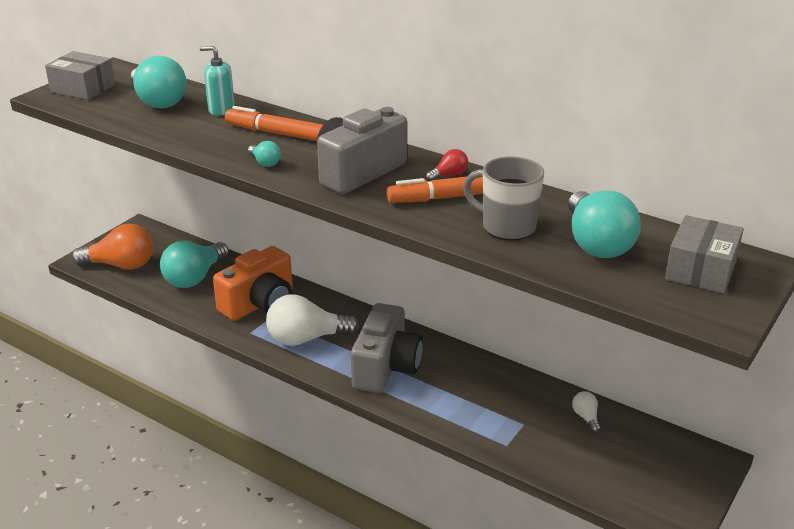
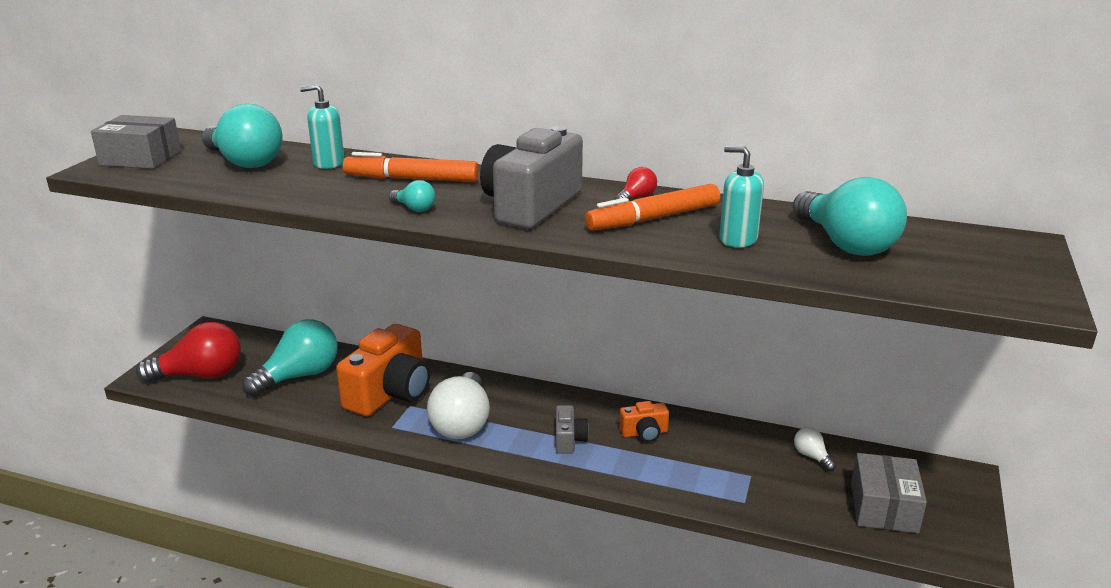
camera: 15 degrees left, 5 degrees down
(121, 265) = (200, 375): orange light bulb -> red light bulb
(195, 278) = (299, 376): turquoise light bulb -> turquoise light bulb turned 150 degrees counterclockwise
(306, 339) = (462, 423): white light bulb -> white light bulb turned 60 degrees counterclockwise
(386, 367) = (569, 440): grey camera -> grey camera, size x0.47
(451, 372) = (644, 433): none -> orange camera
(507, 227) = (738, 239): grey mug -> turquoise soap dispenser
(700, 270) = (972, 255): grey box -> grey box (883, 507)

